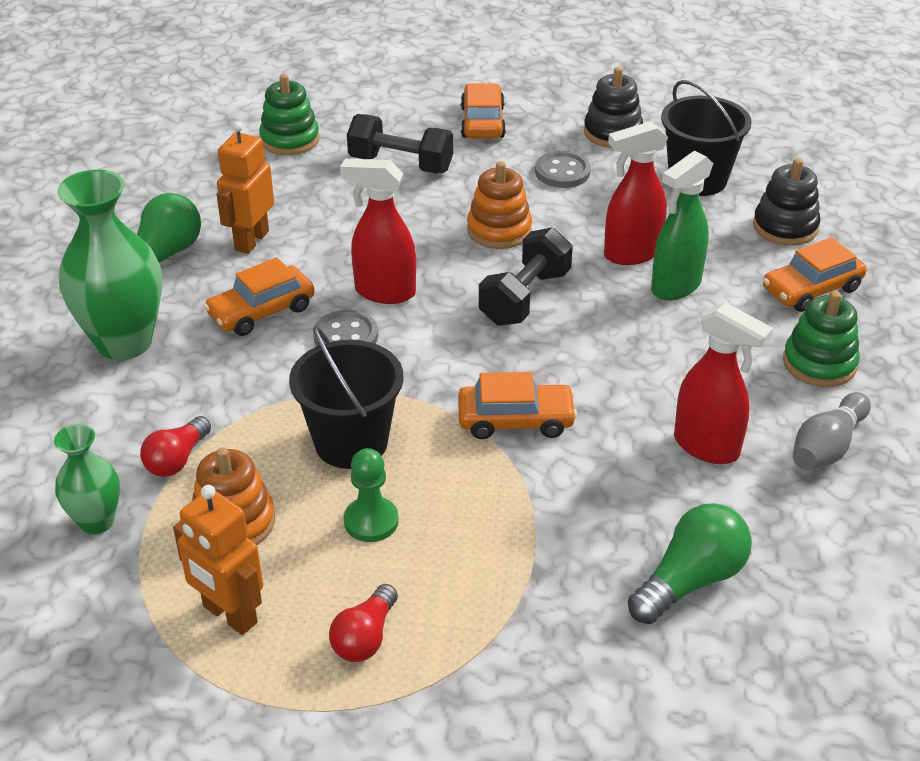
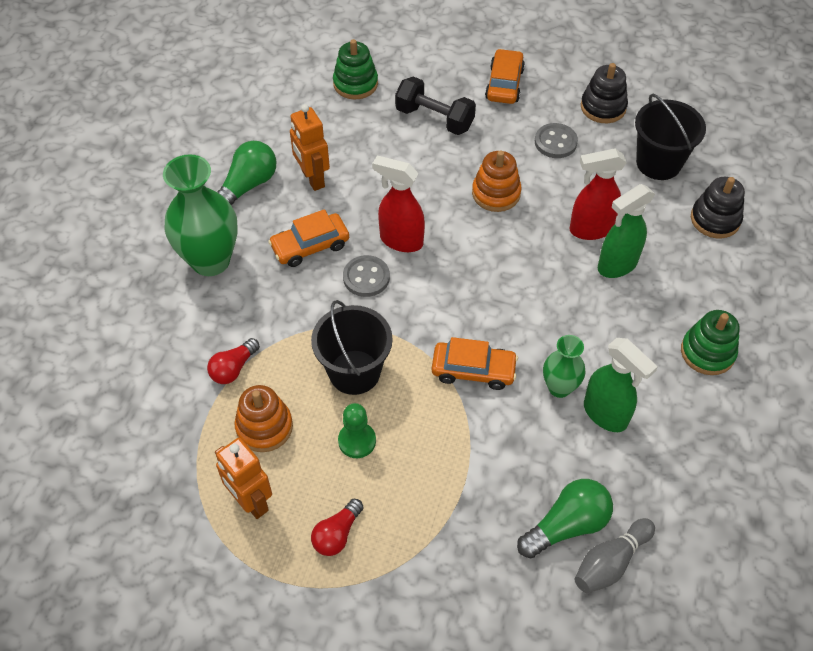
camera: 10 degrees right, 15 degrees up
(97, 521) = (174, 412): green vase -> green vase (559, 387)
(251, 240) = (312, 179): orange robot -> orange robot turned 60 degrees counterclockwise
(524, 297) = (502, 260): black dumbbell -> none
(707, 447) = (605, 414): red spray bottle -> green spray bottle
(811, 289) = (720, 282): orange car -> none
(827, 447) = (693, 428): grey bowling pin -> grey bowling pin (610, 562)

